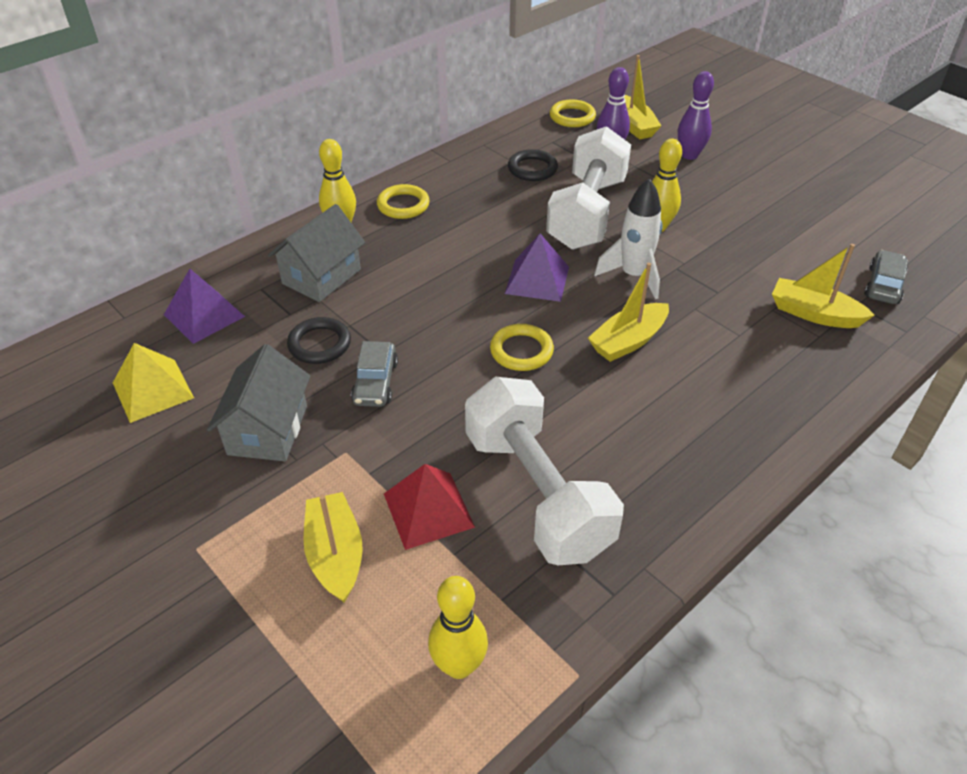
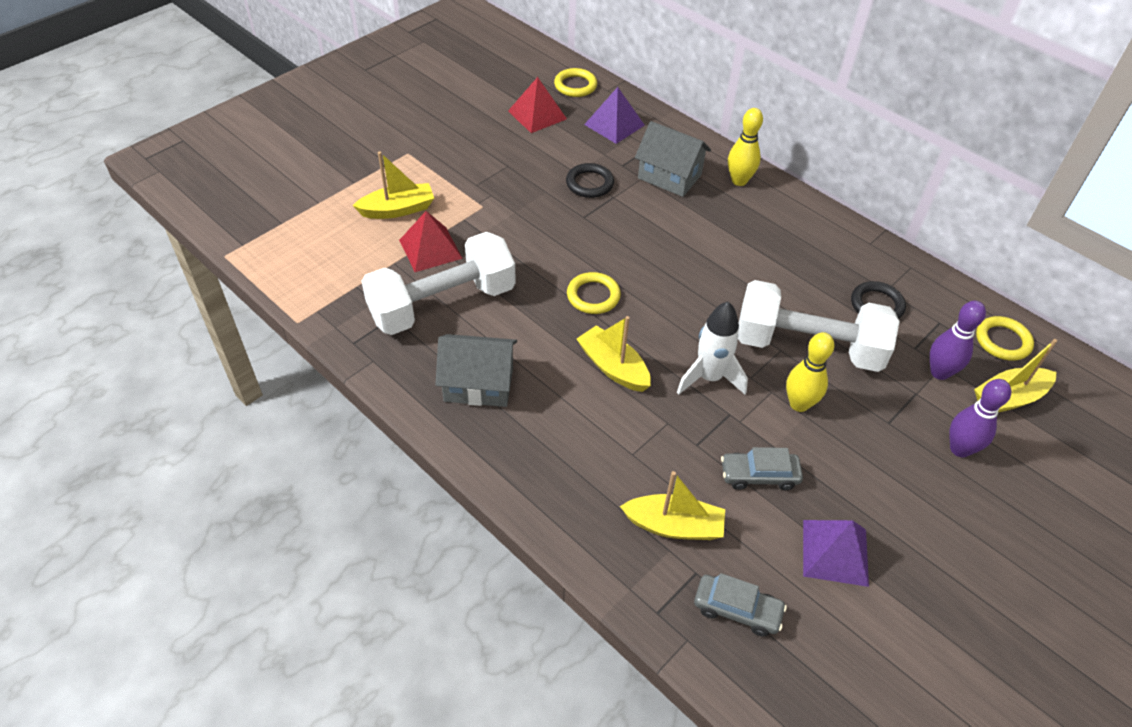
camera: 85 degrees right, 5 degrees up
(153, 390) = (537, 115): yellow pyramid -> red pyramid
(268, 430) = (502, 169): grey house -> grey house (478, 384)
(375, 382) = (550, 215): grey car -> grey car (759, 475)
(403, 205) = (782, 215): yellow ring -> yellow ring (575, 85)
(459, 665) = (313, 267): yellow bowling pin -> none
(537, 280) = (690, 307): purple pyramid -> purple pyramid (835, 552)
(814, 314) = (674, 526): yellow boat -> yellow boat turned 75 degrees clockwise

